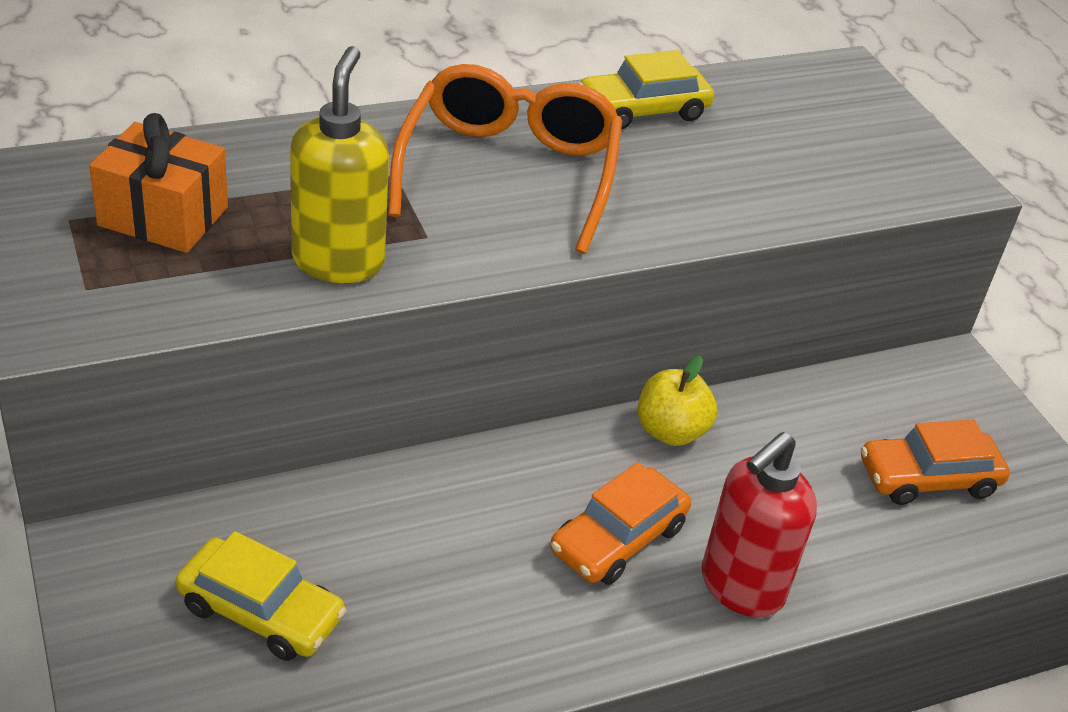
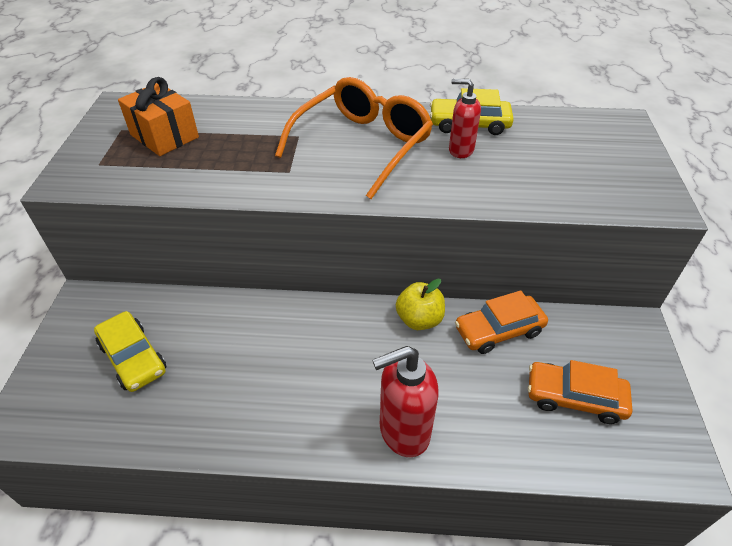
camera: 30 degrees right, 5 degrees up
(338, 261) = (231, 175): yellow soap dispenser -> none
(618, 539) = (347, 376): orange car -> orange car (498, 330)
(657, 153) = (460, 150): none -> red soap dispenser

